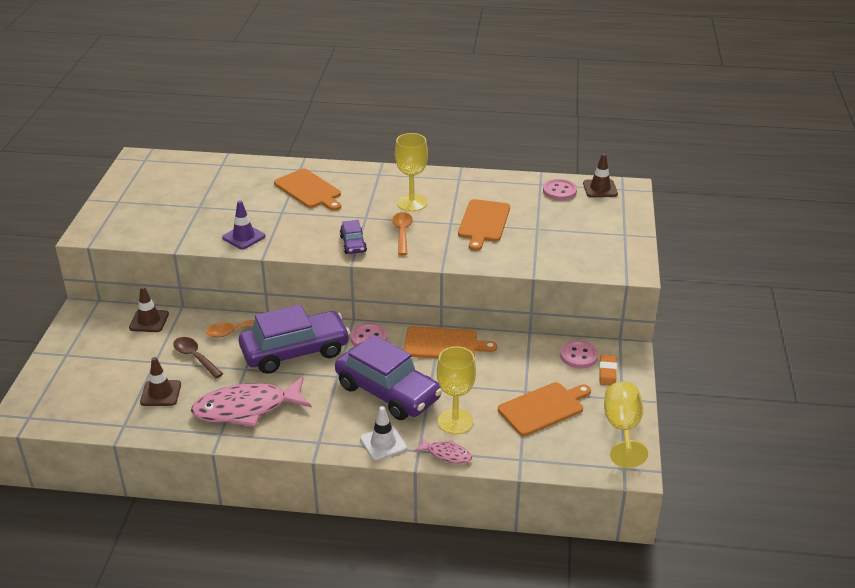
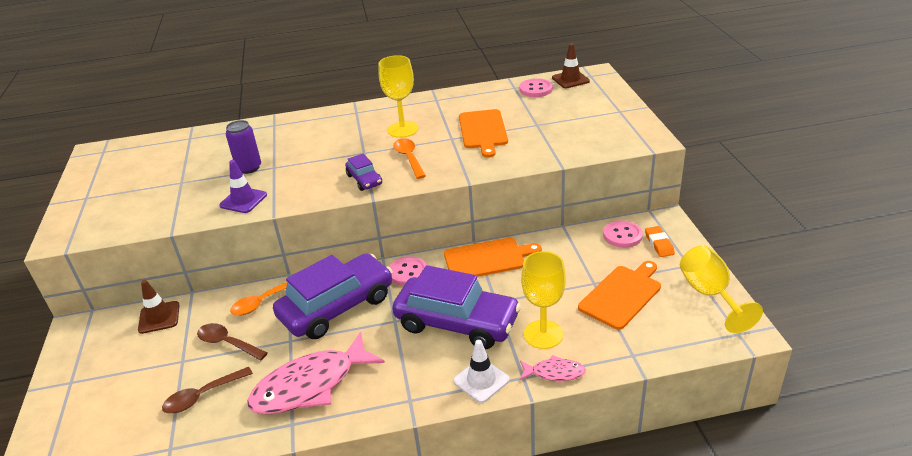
camera: 15 degrees left, 0 degrees up
(161, 393) = (202, 396): brown traffic cone -> brown spoon
(260, 207) = (249, 168): none -> purple can
(309, 190) = (292, 141): orange cutting board -> none

